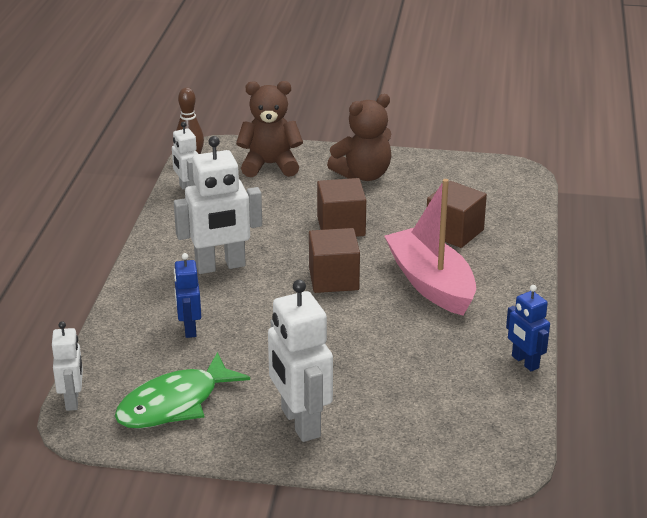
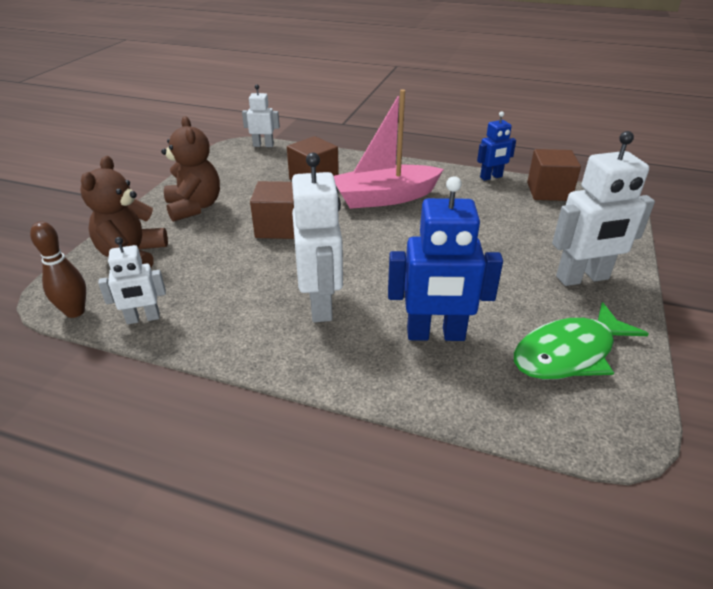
camera: 80 degrees left, 5 degrees up
(73, 400) = (577, 441): white robot -> white robot (263, 145)
(174, 404) = (569, 353): green fish -> green fish turned 90 degrees clockwise
(189, 329) = (435, 335): blue robot -> blue robot, size x1.74
(333, 279) = (365, 240): brown cube -> brown cube (548, 191)

